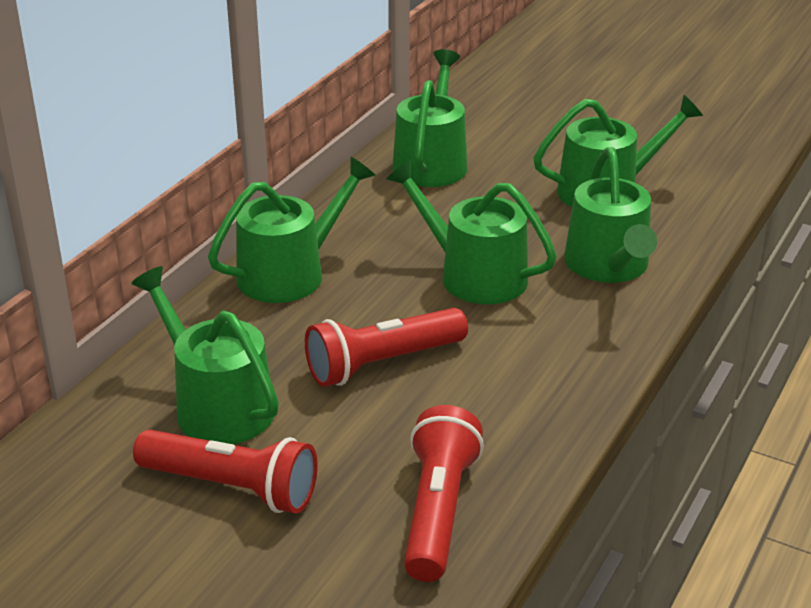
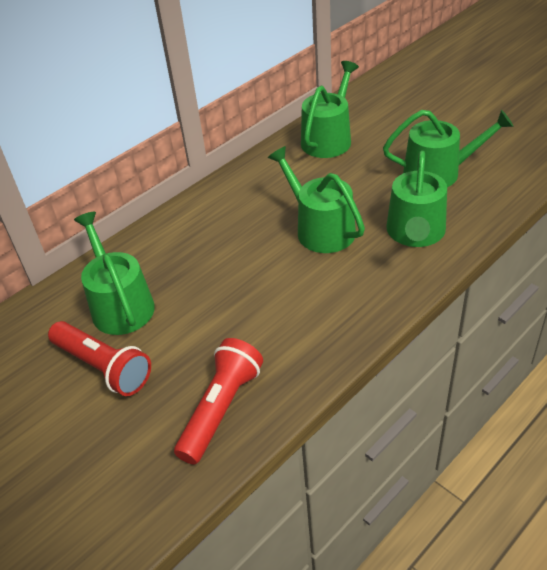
camera: 20 degrees right, 10 degrees up
(290, 273) = (204, 213): green watering can -> none
(382, 363) = (233, 289): red flashlight -> none

